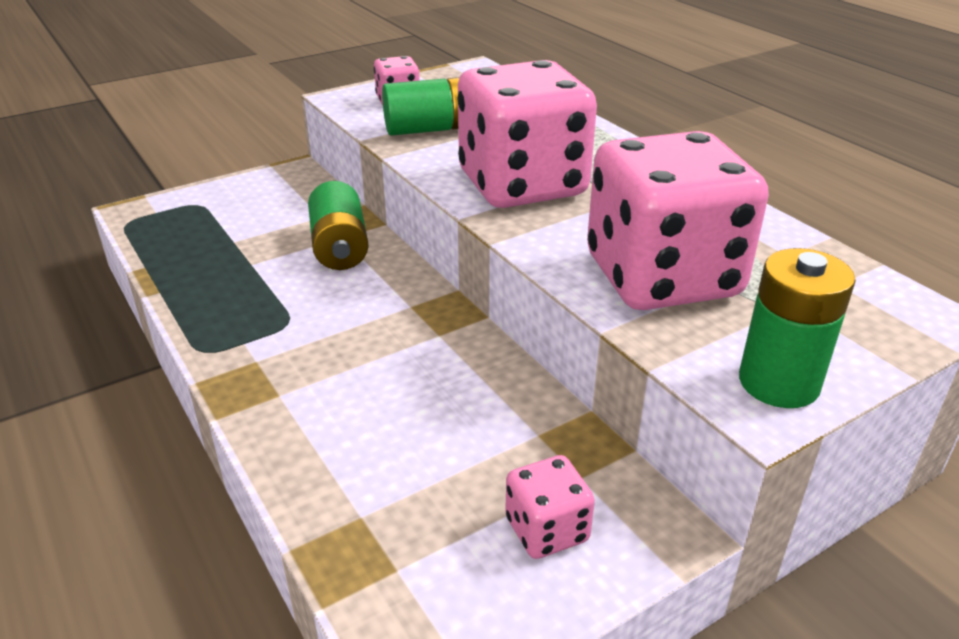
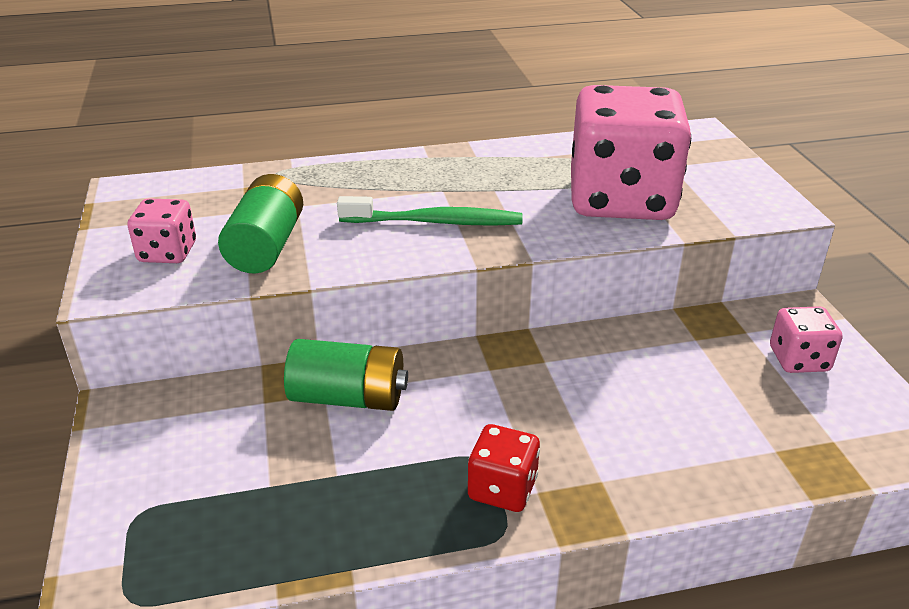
camera: 70 degrees left, 0 degrees up
(254, 341) = (502, 489): none -> red dice
(522, 185) = (434, 222): pink dice -> green toothbrush
(778, 383) = (758, 196): green battery -> none

